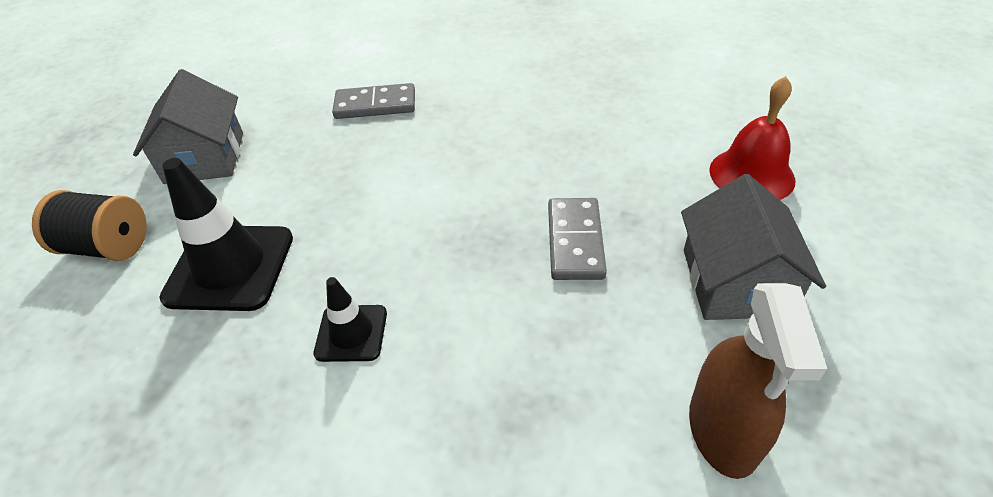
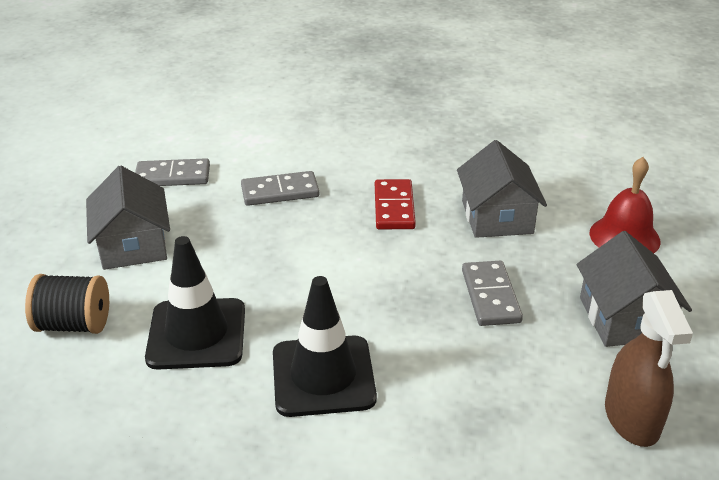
camera: 10 degrees left, 10 degrees down
(273, 84) = (172, 176): none -> grey domino
(351, 333) = (323, 376): black traffic cone -> black traffic cone, size x1.81
(491, 127) = (394, 207): none -> red domino
(604, 143) = (497, 217): none -> grey house

